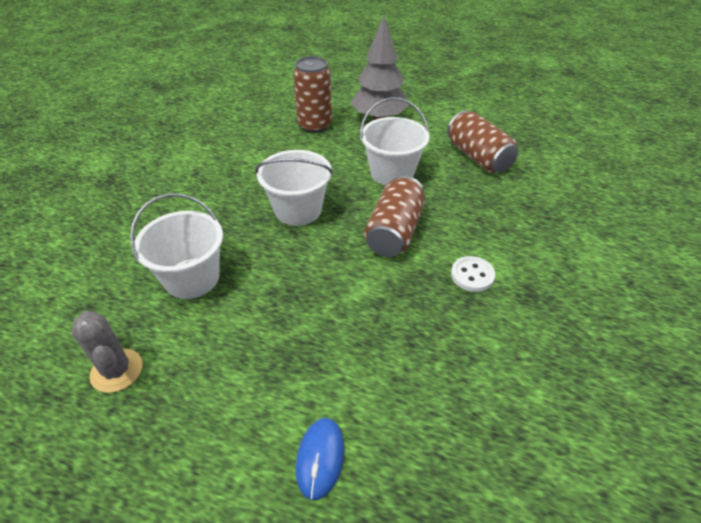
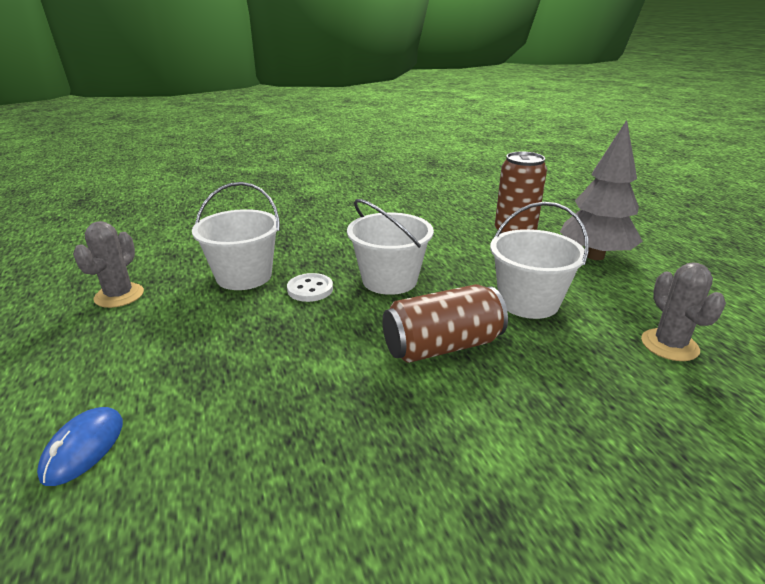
camera: 50 degrees right, 15 degrees down
(320, 458) = (83, 448): blue mouse -> blue mouse turned 45 degrees counterclockwise
(472, 275) = (455, 438): white button -> white button (310, 289)
(478, 157) = (669, 345): brown can -> grey cactus

